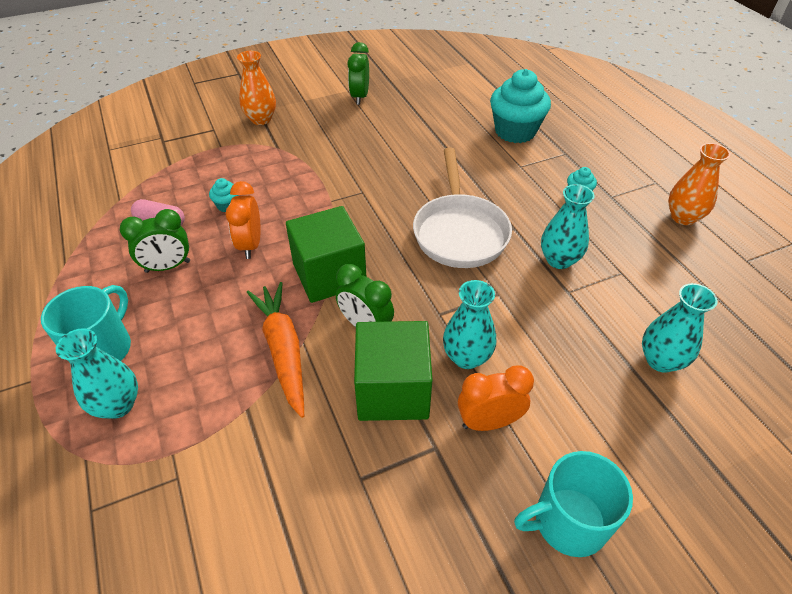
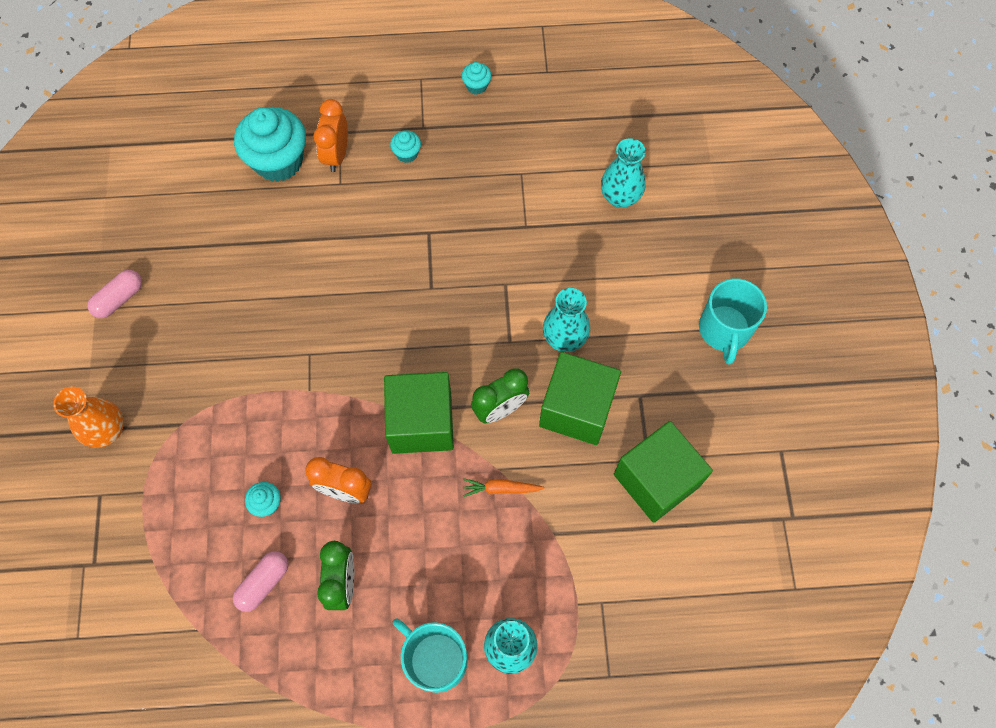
camera: 70 degrees left, 20 degrees up
(283, 350) = (501, 488): orange carrot -> orange carrot, size x0.51
(337, 495) = (656, 480): none -> green cube
(360, 97) = (119, 299): green clock -> pink capsule
(459, 232) = (413, 283): white pan -> none
(489, 422) = (631, 347): orange clock -> orange clock (336, 155)
(559, 260) = (486, 214): turquoise vase -> none
(683, 217) = (476, 86): orange vase -> turquoise cupcake

